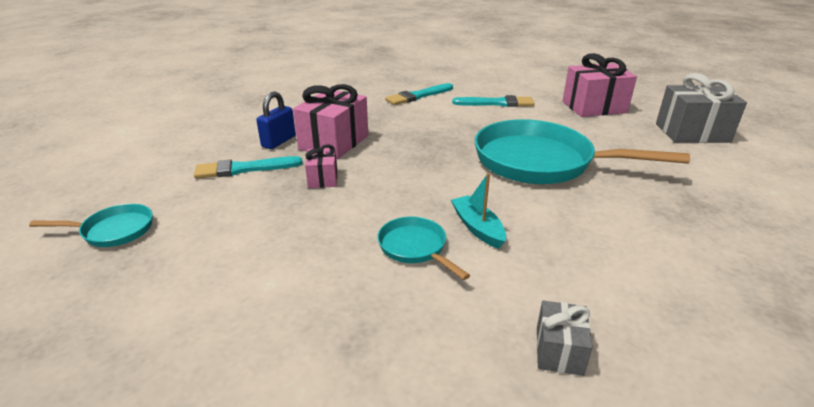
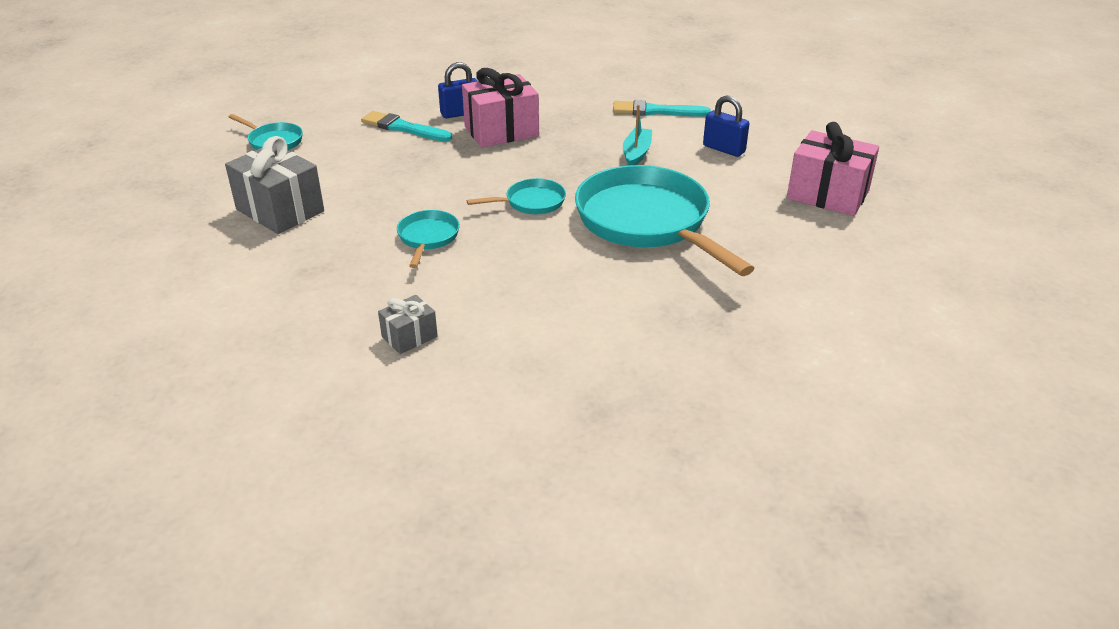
camera: 40 degrees right, 5 degrees up
(323, 178) = (445, 159): pink gift -> none
(444, 182) = (531, 202): none -> turquoise pan
(477, 228) = (493, 246): turquoise boat -> turquoise boat (636, 153)
(496, 103) = (723, 149): turquoise brush -> blue padlock
(692, 133) = (881, 266): grey gift -> grey gift (280, 210)

